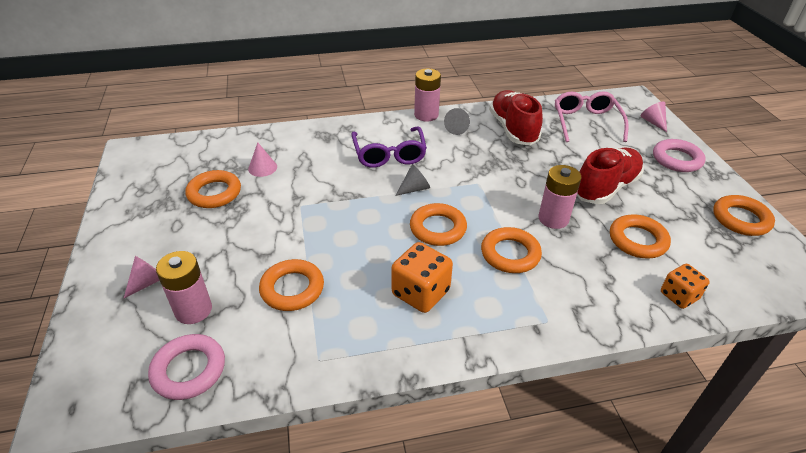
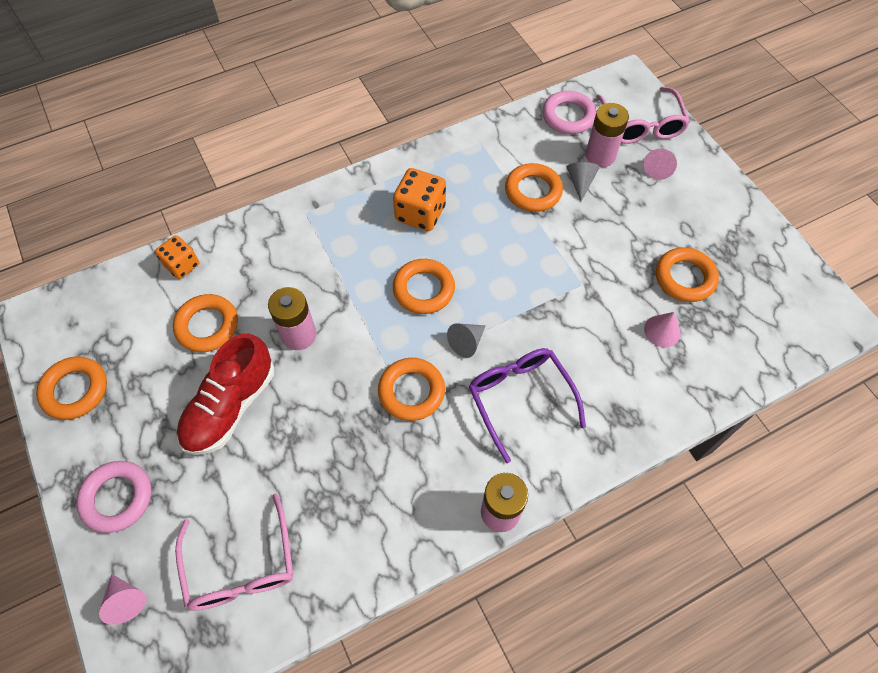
camera: 165 degrees right, 20 degrees up
(115, 335) = (641, 125): none -> pink glasses
(457, 128) = (443, 488): grey cone -> grey cone (580, 182)
(510, 254) = (343, 275): orange ring -> orange ring (411, 391)
(513, 129) = (358, 510): red shoe -> none

